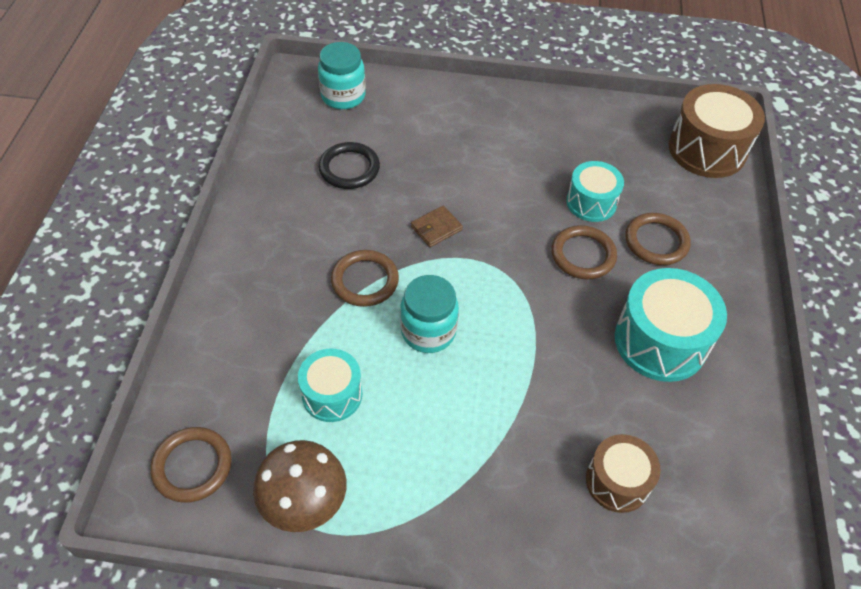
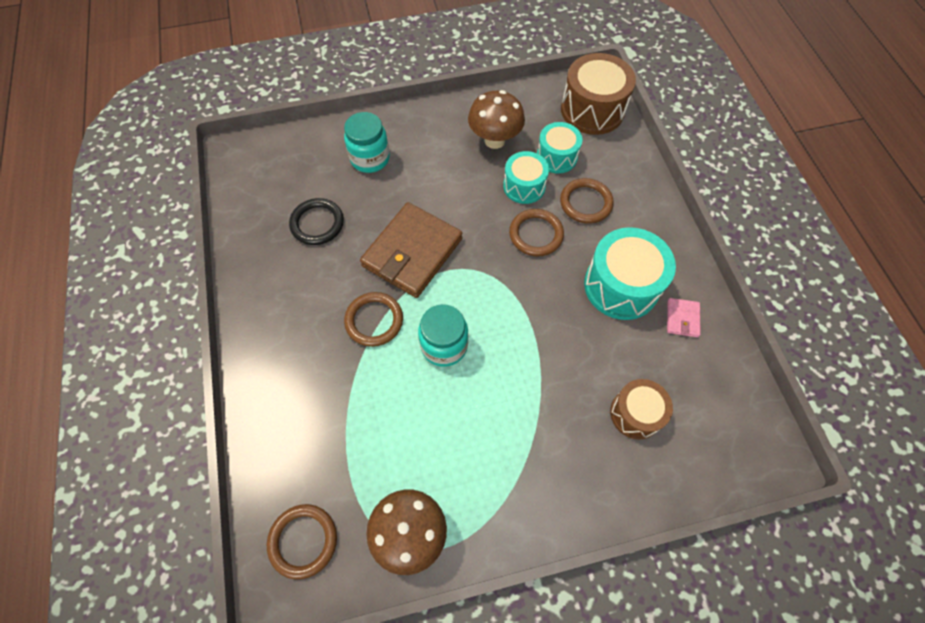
camera: 20 degrees left, 10 degrees up
(332, 394) = (390, 431): turquoise drum -> turquoise drum (556, 157)
(343, 96) = (283, 158): turquoise jar -> turquoise jar (370, 158)
(436, 228) = (412, 252): brown wallet -> brown wallet, size x2.34
(578, 146) = (494, 140): none -> brown mushroom
(720, 401) = (682, 318): none -> pink wallet

